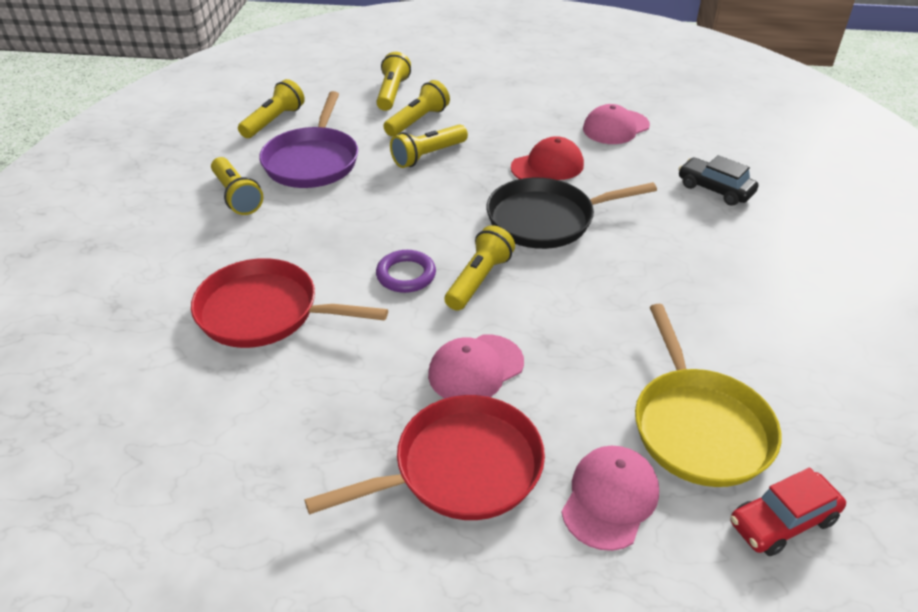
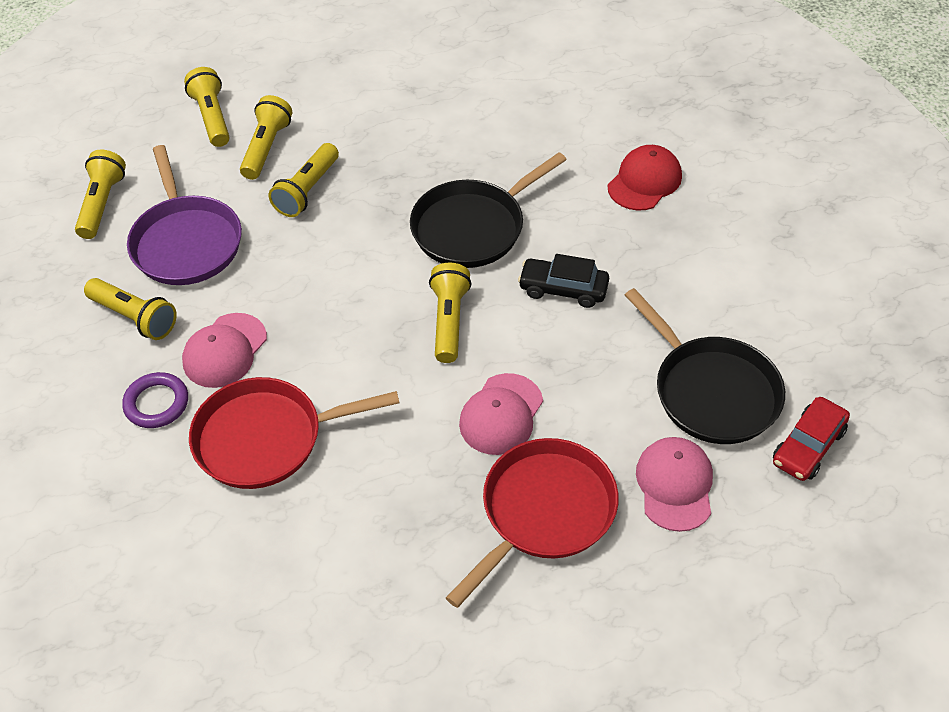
camera: 25 degrees left, 10 degrees up
(406, 275) = (376, 343): purple ring -> purple ring (156, 403)
(547, 166) = (438, 161): red cap -> red cap (644, 181)
(615, 127) = (479, 86): pink cap -> pink cap (225, 350)
(699, 427) = (712, 392): yellow pan -> black pan
(715, 189) = (611, 133): black car -> black car (563, 289)

